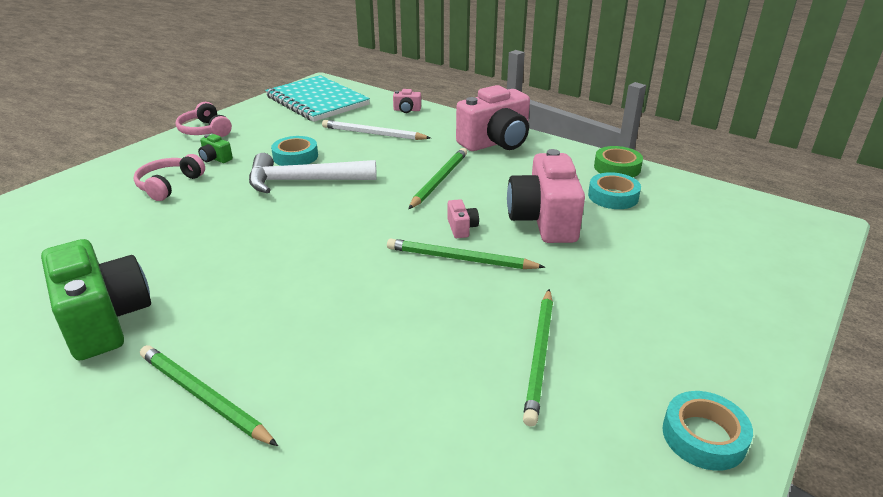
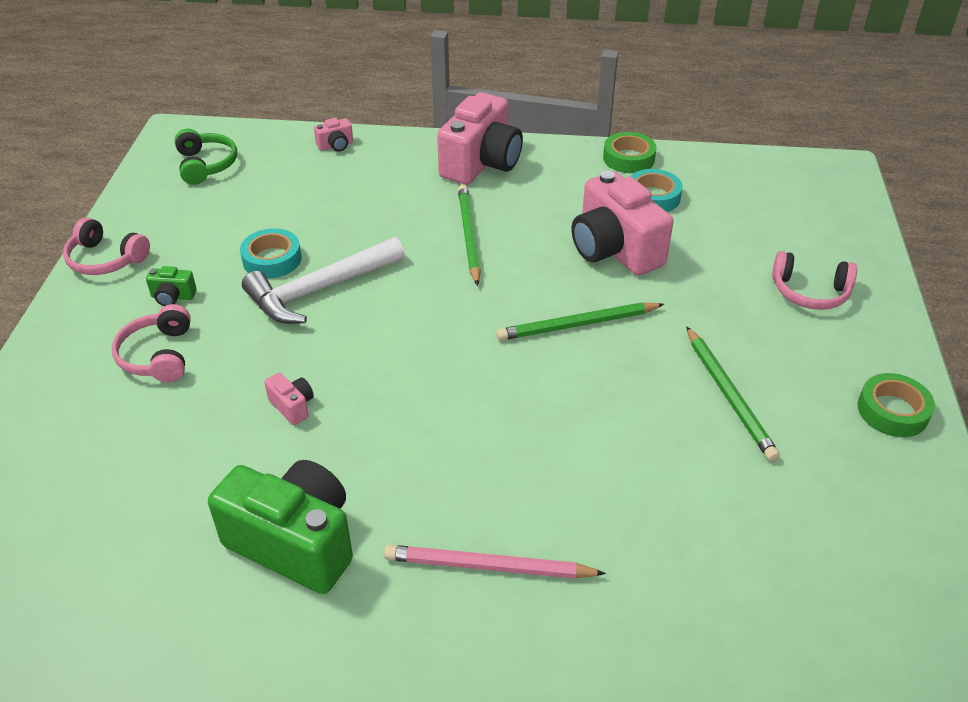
camera: 30 degrees left, 10 degrees up
(203, 397) = (488, 567): green pencil -> pink pencil
(317, 101) = (206, 165): turquoise notebook -> green headphones
(373, 134) = (331, 195): white pencil -> none
(461, 228) = (546, 288): pink camera -> pink camera (292, 406)
(700, 305) = (810, 292): none -> pink headphones
(703, 436) = (892, 411): turquoise tape -> green tape

